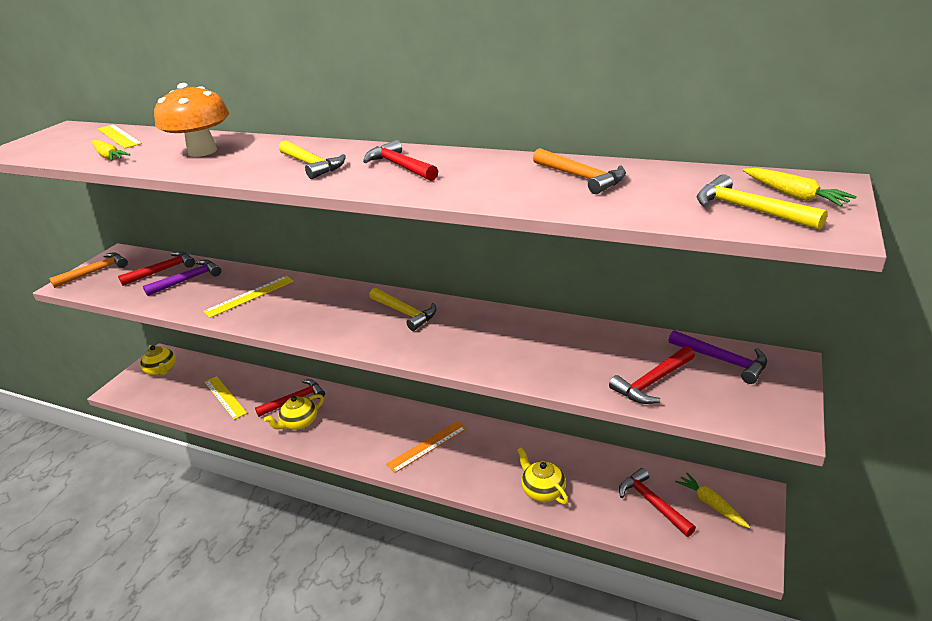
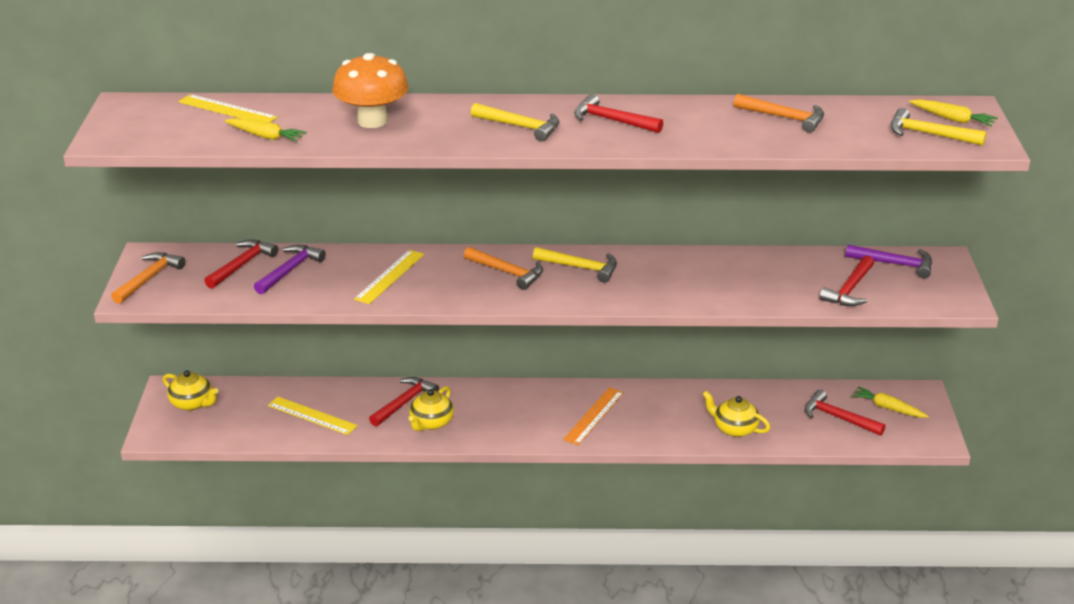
camera: 25 degrees left, 0 degrees up
(341, 307) = (508, 272): none -> orange hammer

